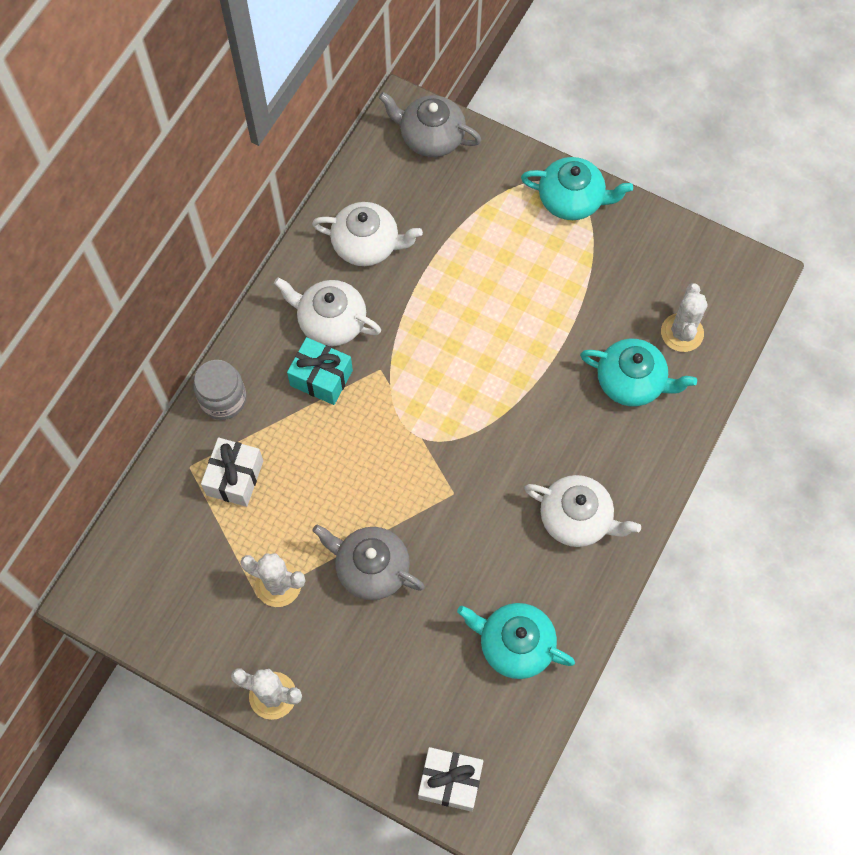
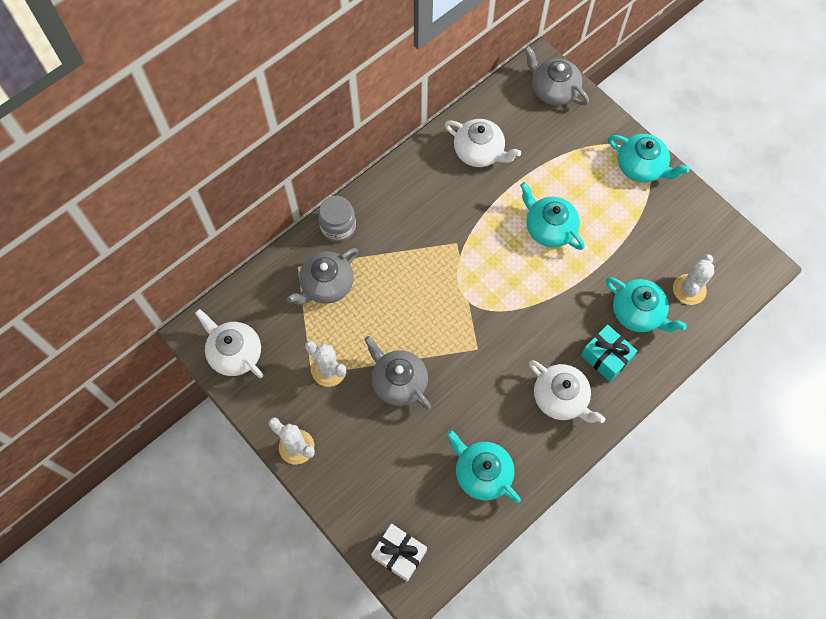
camera: 20 degrees right, 0 degrees up
(235, 478) = (326, 285): white gift -> grey teapot
(321, 378) = (412, 235): turquoise gift -> turquoise gift (606, 357)
(331, 321) = (434, 197): white teapot -> white teapot (234, 353)
(487, 312) = (549, 228): none -> turquoise teapot

